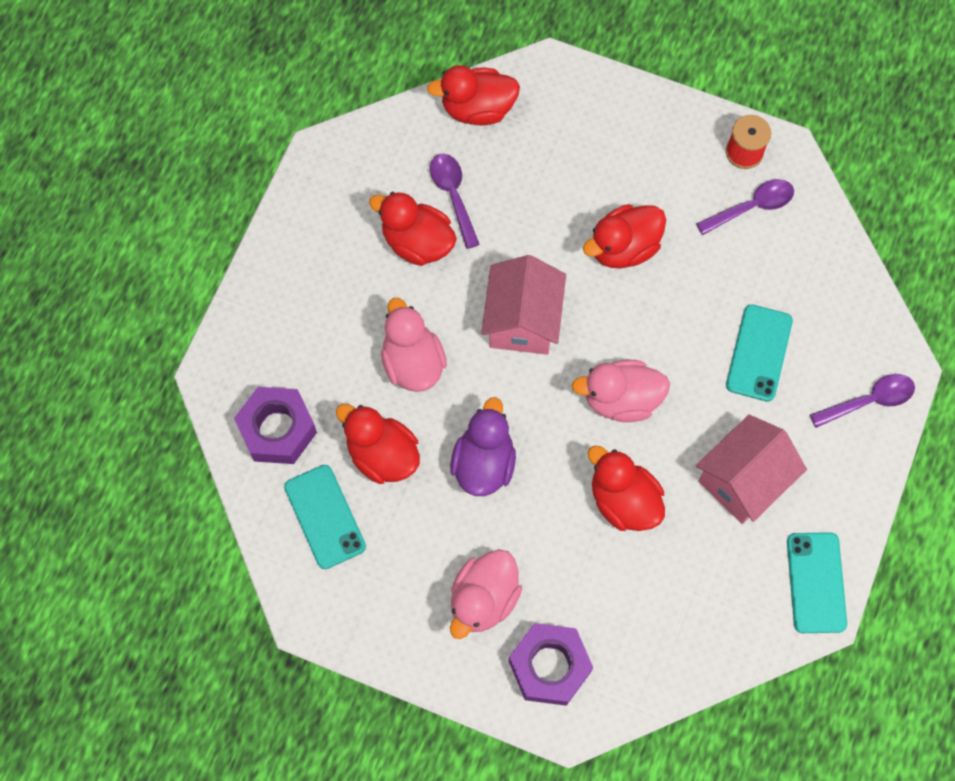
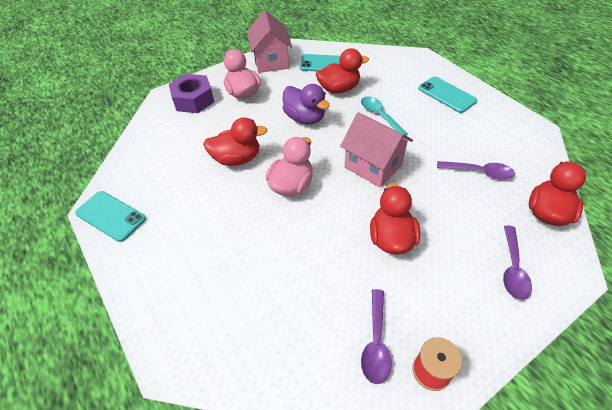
camera: 125 degrees right, 20 degrees down
(277, 429) = (378, 65): purple nut -> none
(413, 362) = (379, 116): pink duck -> turquoise spoon
(417, 242) = (454, 145): red duck -> none
(742, 480) = (195, 215): pink house -> pink house (271, 61)
(759, 353) = (261, 273): turquoise phone -> turquoise phone (446, 95)
(869, 400) = (171, 321): purple spoon -> purple spoon (513, 269)

